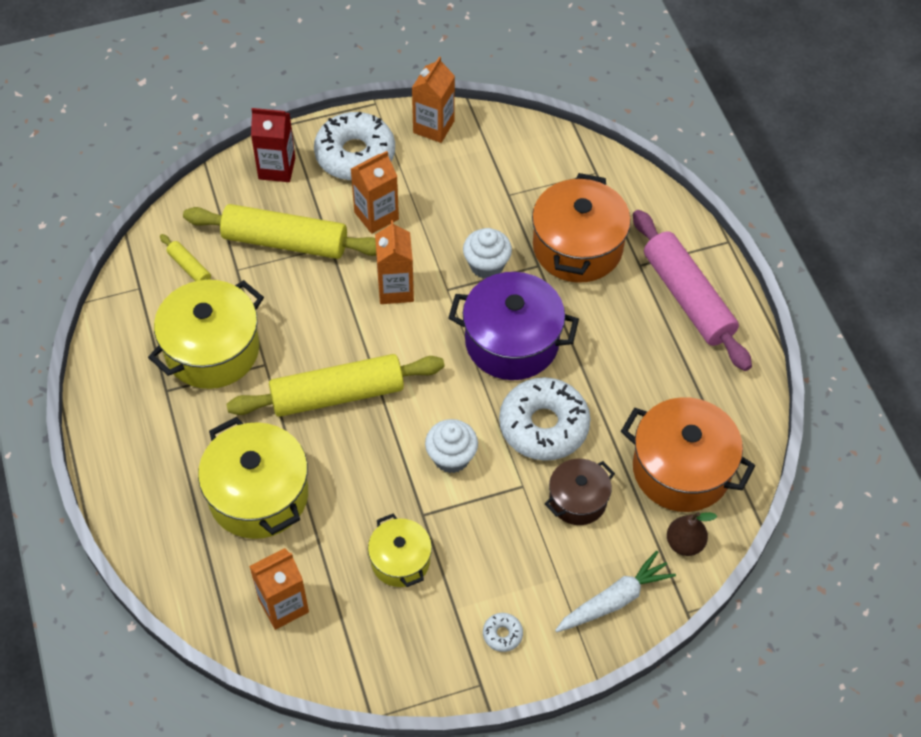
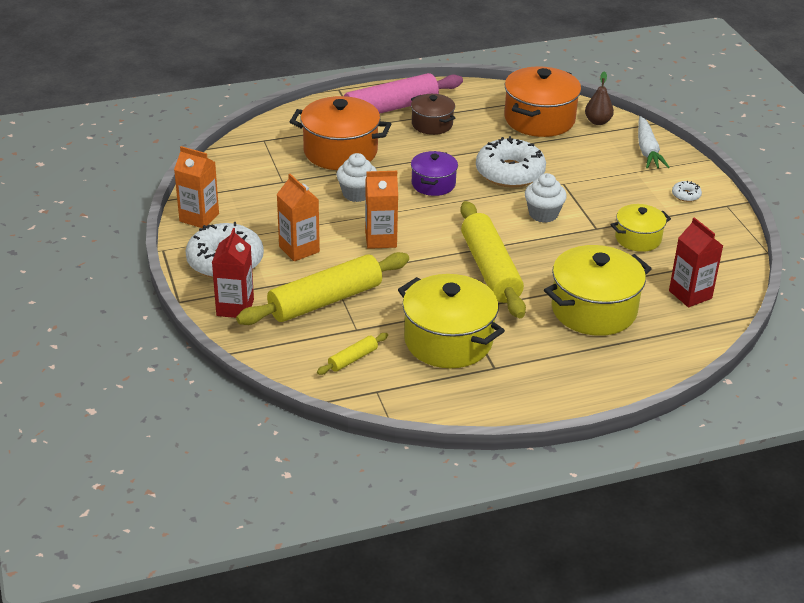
camera: 90 degrees left, 20 degrees down
(283, 605) = (690, 294): orange carton -> red carton
(285, 242) = (325, 301): yellow rolling pin -> yellow rolling pin turned 45 degrees clockwise
(512, 342) = (433, 184): purple pot -> purple pot, size x0.58
(578, 500) = (571, 161): brown pot -> brown pot (432, 124)
(614, 600) = (647, 150): white carrot -> white carrot turned 150 degrees counterclockwise

